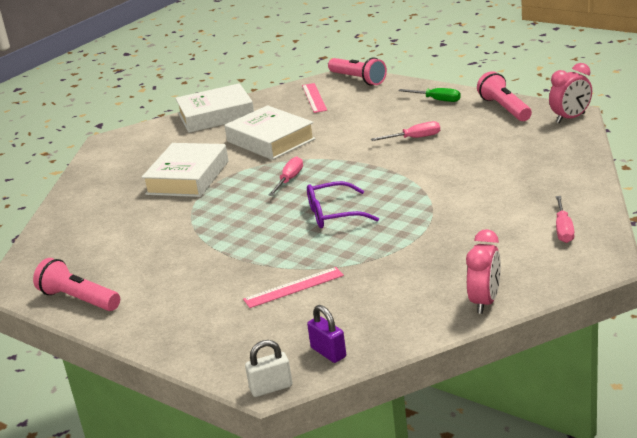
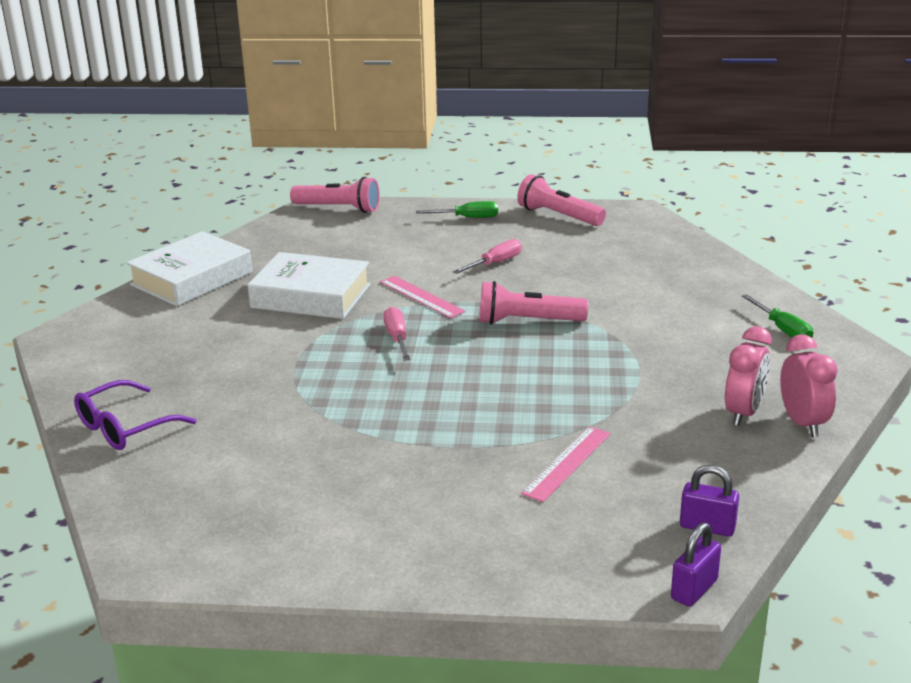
camera: 35 degrees left, 0 degrees up
(79, 299) = (283, 557): pink flashlight -> pink flashlight (527, 321)
(188, 178) = (249, 362): white book -> none
(271, 388) = (694, 589): white padlock -> purple padlock
(314, 98) = (306, 237): pink ruler -> pink ruler (421, 296)
(333, 214) = (507, 367): purple glasses -> purple glasses (125, 427)
(563, 229) = (782, 329): pink screwdriver -> green screwdriver
(570, 118) = (642, 215): pink clock -> pink clock (744, 413)

